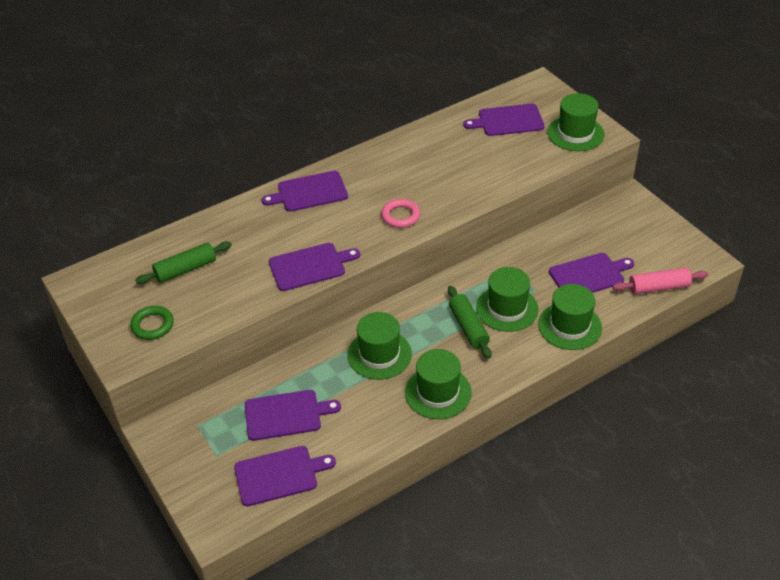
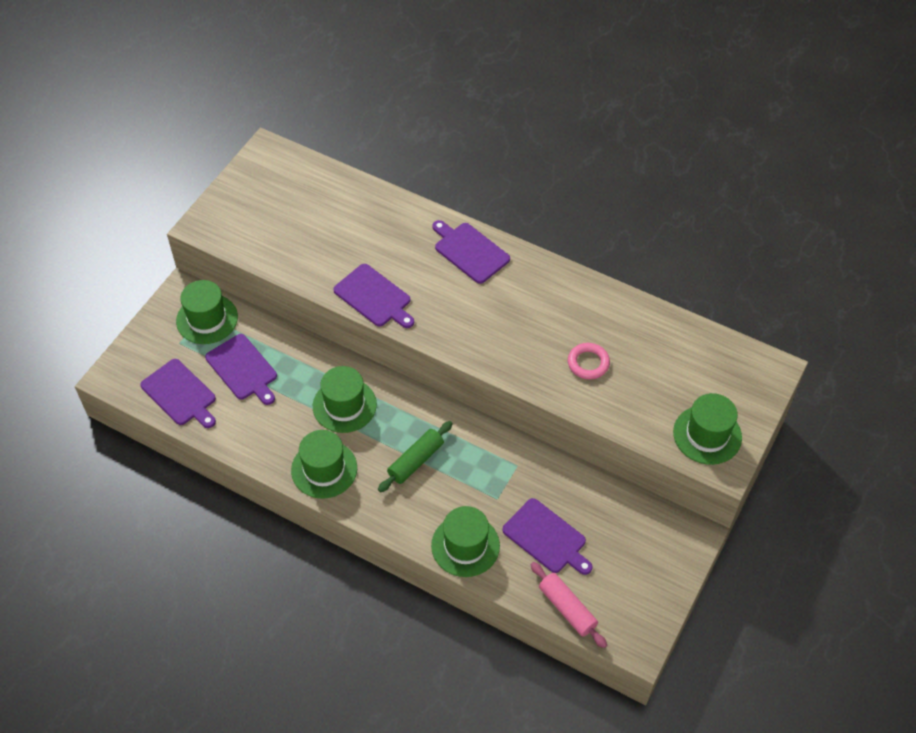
camera: 60 degrees right, 10 degrees up
(152, 325) = (247, 225): green ring -> none
(185, 269) = (321, 213): green rolling pin -> none
(400, 216) = (481, 335): pink ring -> pink ring (588, 363)
(507, 308) = (458, 483): green hat -> green hat (207, 319)
(508, 121) = (686, 366): purple cutting board -> none

